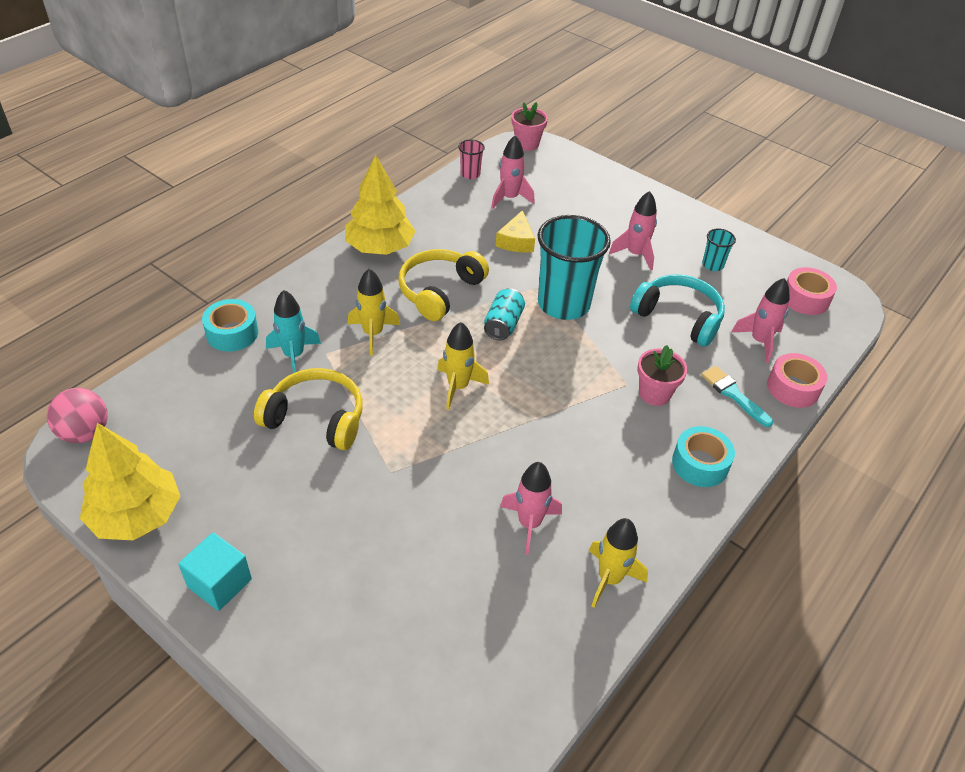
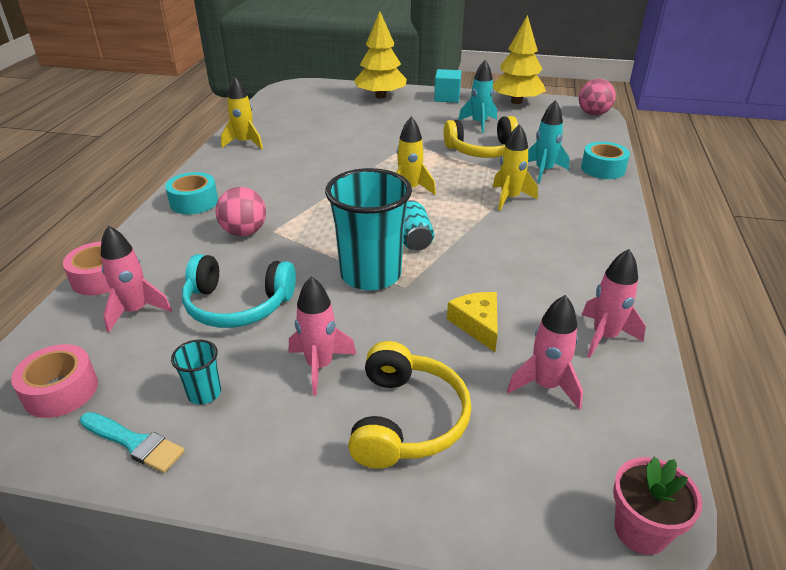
camera: 155 degrees right, 10 degrees down
(257, 479) = (479, 123): none -> turquoise rocket
(380, 248) = (600, 261): yellow tree -> yellow tree (380, 96)
(439, 291) = (497, 244): yellow headphones -> yellow headphones (406, 419)
(470, 174) = (640, 405): pink cup -> none
(529, 524) = (306, 148): pink rocket -> pink rocket (604, 337)
(654, 394) = (244, 232): pink flower pot -> pink ball
(733, 394) = (167, 254): turquoise brush -> turquoise brush (134, 443)

